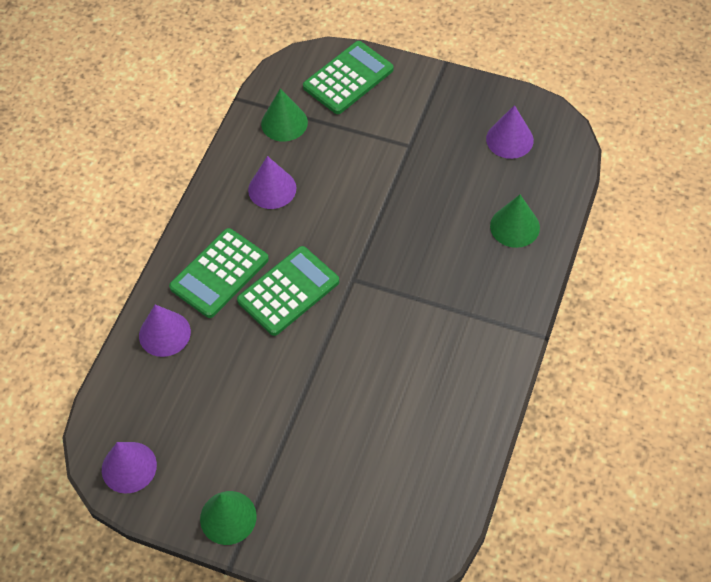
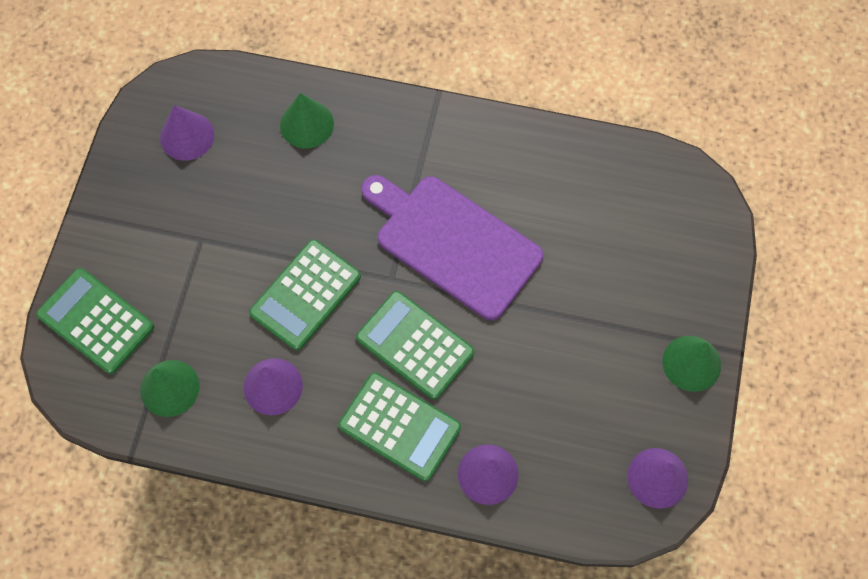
camera: 100 degrees left, 10 degrees up
(348, 215) = (305, 295): none -> green calculator
(381, 331) = (453, 243): none -> purple cutting board

